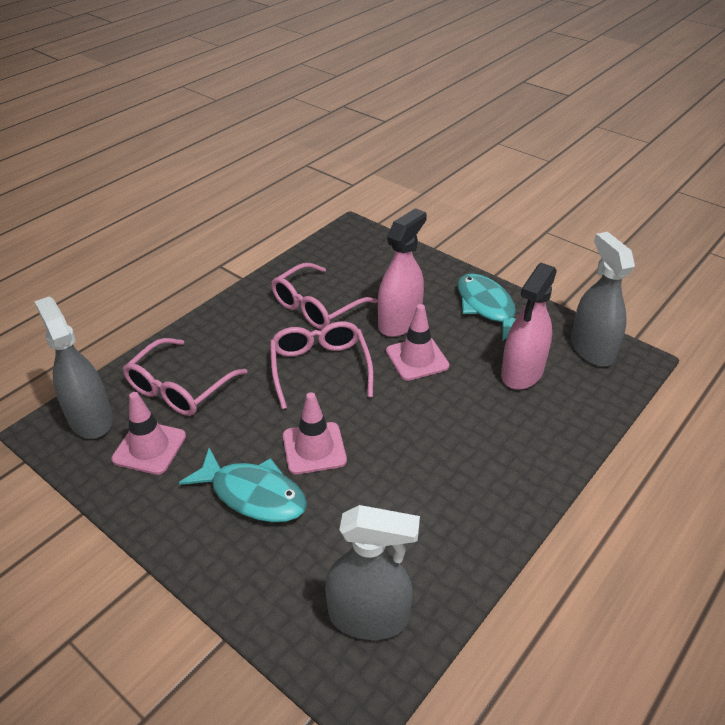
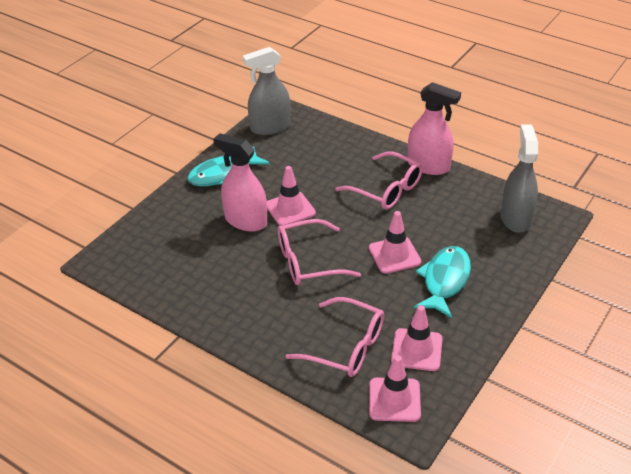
camera: 95 degrees left, 0 degrees up
(90, 419) = (394, 400): grey spray bottle -> pink traffic cone
(316, 306) = (226, 273): pink glasses -> pink glasses (386, 189)
(522, 372) = (299, 158): pink spray bottle -> pink spray bottle (428, 166)

